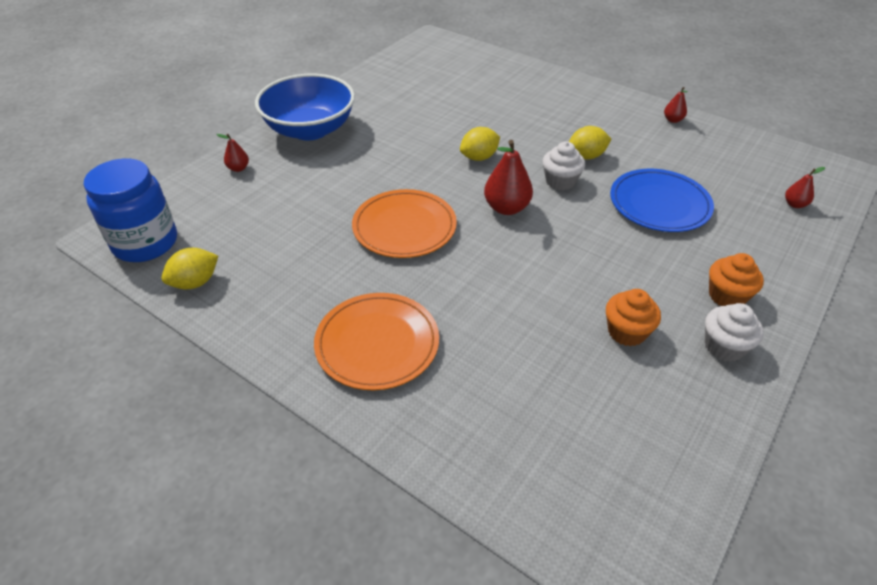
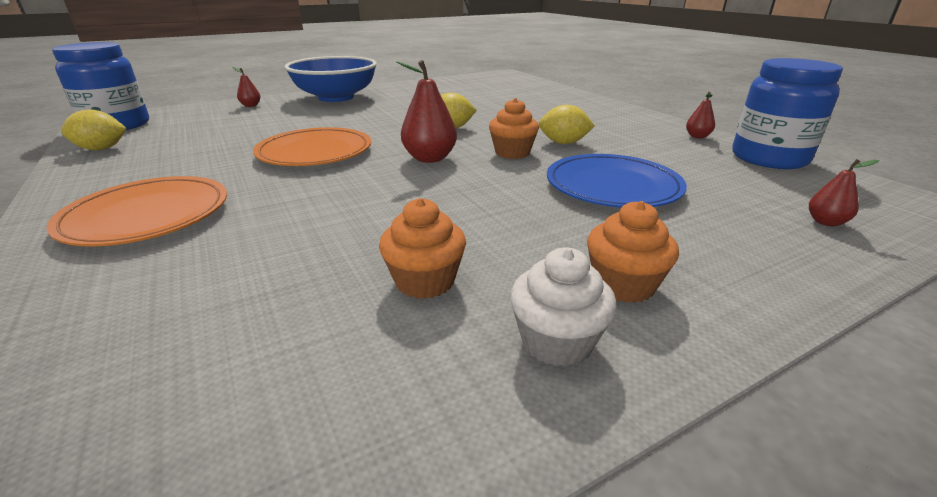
camera: 25 degrees right, 15 degrees down
(560, 181) = (512, 153): white cupcake -> orange cupcake
(733, 139) = (769, 158): none -> blue jar

